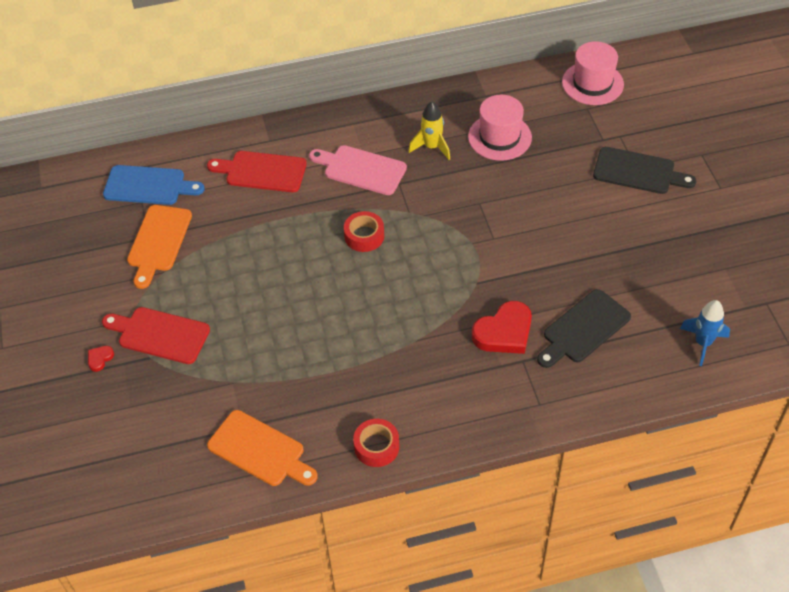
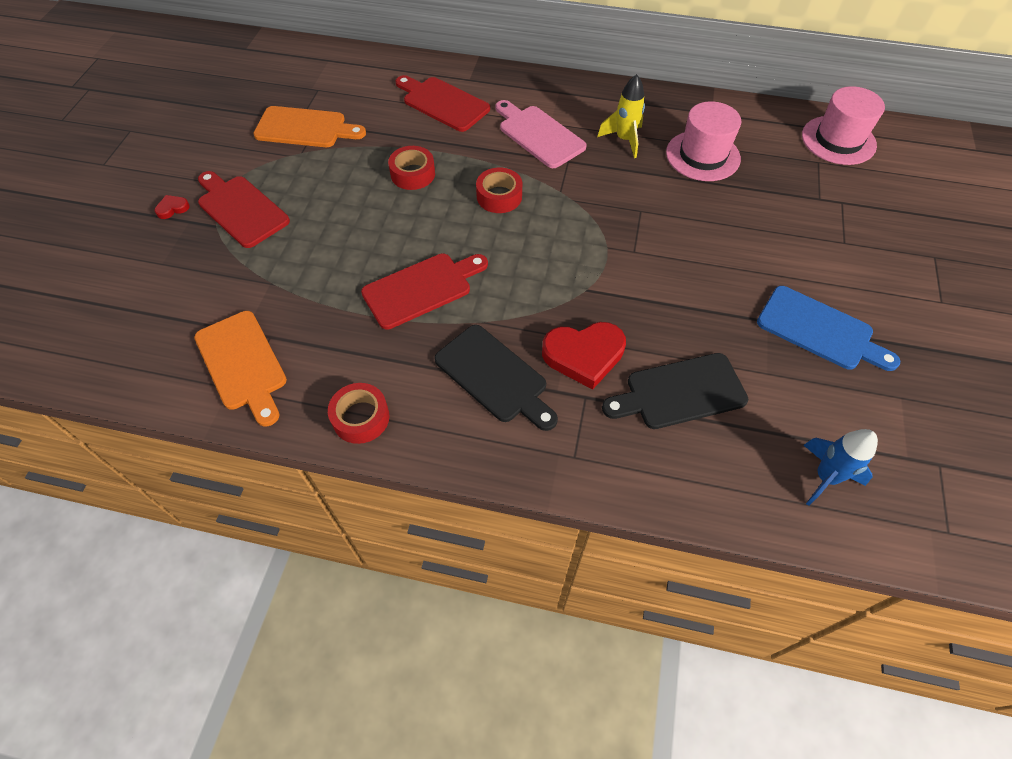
camera: 25 degrees right, 5 degrees up
(148, 186) = (334, 79): blue cutting board -> blue cutting board (820, 330)
(158, 242) = (305, 128): orange cutting board -> orange cutting board turned 120 degrees counterclockwise
(281, 245) = (413, 174): none -> red tape
(354, 335) = (421, 288): none -> red cutting board
(638, 172) = (844, 246): black cutting board -> black cutting board (495, 376)

